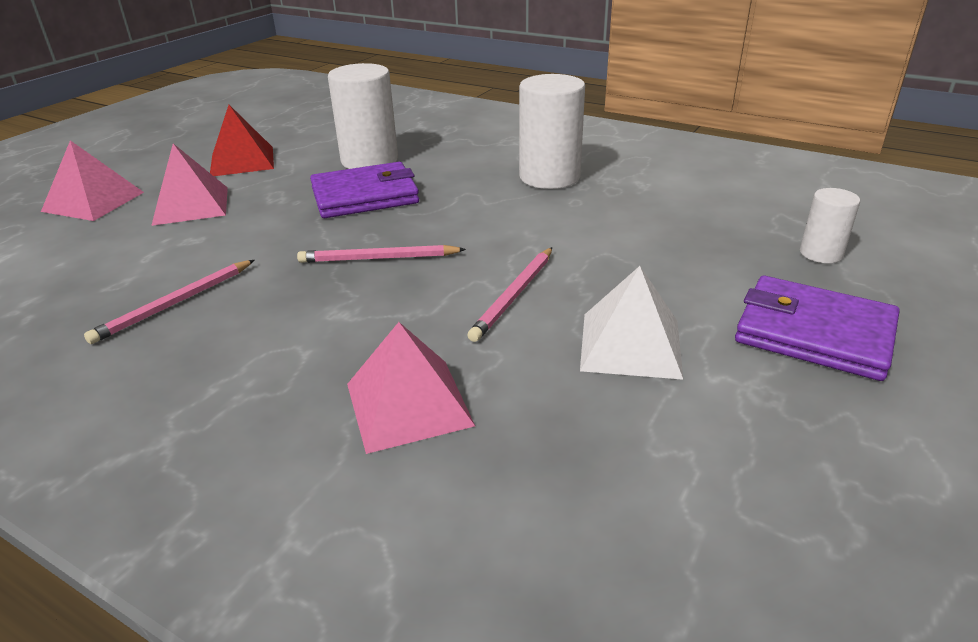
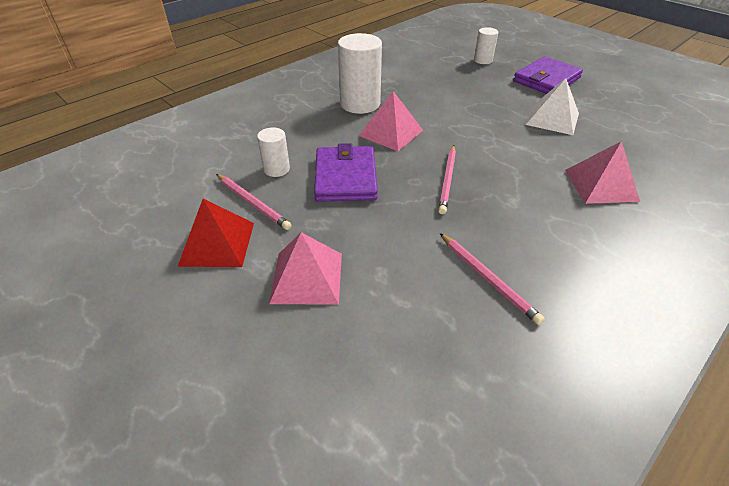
camera: 75 degrees left, 10 degrees up
(93, 201) = (249, 361): pink pyramid -> pink pyramid (391, 132)
(369, 160) = (276, 169): white cylinder -> white cylinder, size x0.54
(514, 296) = (504, 140): pink pencil -> pink pencil (253, 203)

